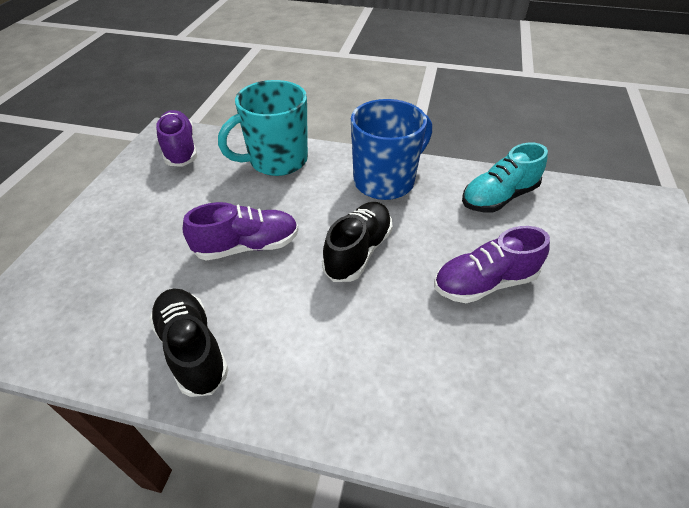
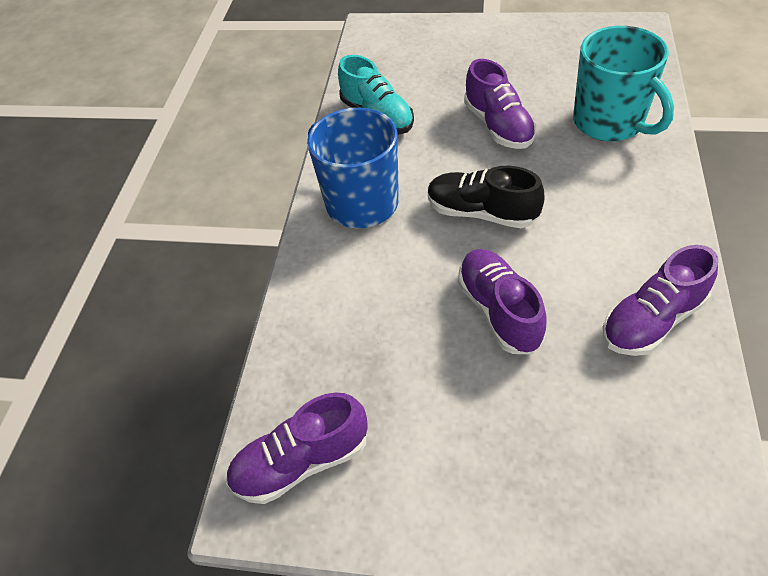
camera: 90 degrees left, 5 degrees up
(192, 349) = (652, 320): black shoe -> purple shoe
(276, 161) = (326, 319): turquoise mug -> turquoise mug (610, 123)

